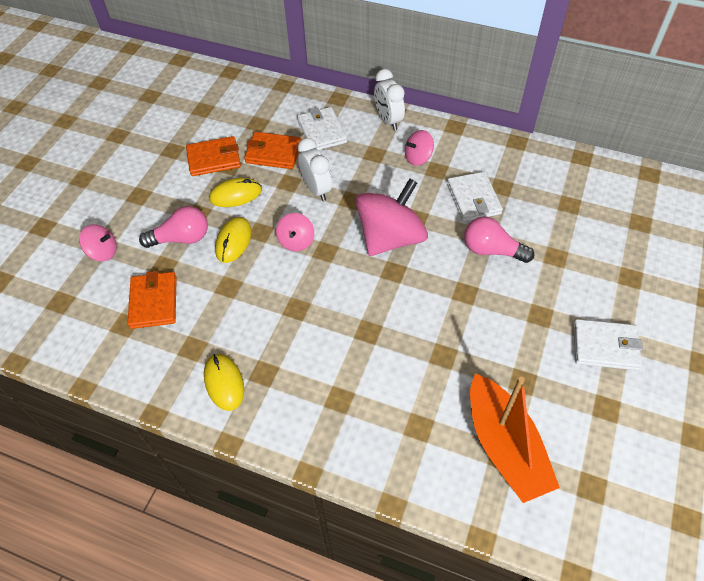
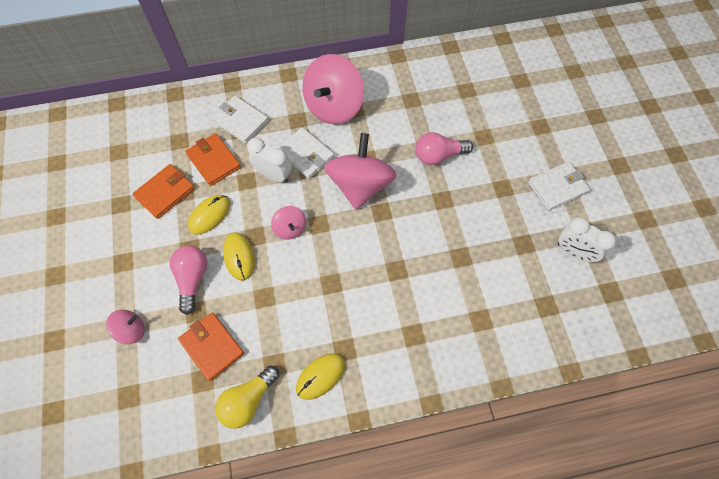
camera: 35 degrees left, 10 degrees up
(148, 364) = (248, 400): none -> yellow light bulb
(181, 238) = (192, 279): pink light bulb -> pink light bulb turned 45 degrees counterclockwise
(224, 382) = (320, 376): yellow mouse -> yellow mouse turned 75 degrees counterclockwise
(273, 153) = (214, 161): orange wallet -> orange wallet turned 75 degrees clockwise
(388, 120) = (287, 85): white clock -> white clock (573, 252)
(418, 158) = (334, 106): pink spinning top -> pink spinning top, size x2.08
(473, 199) = (398, 120): white wallet -> white wallet (306, 155)
(504, 446) = (543, 298): orange boat -> none

